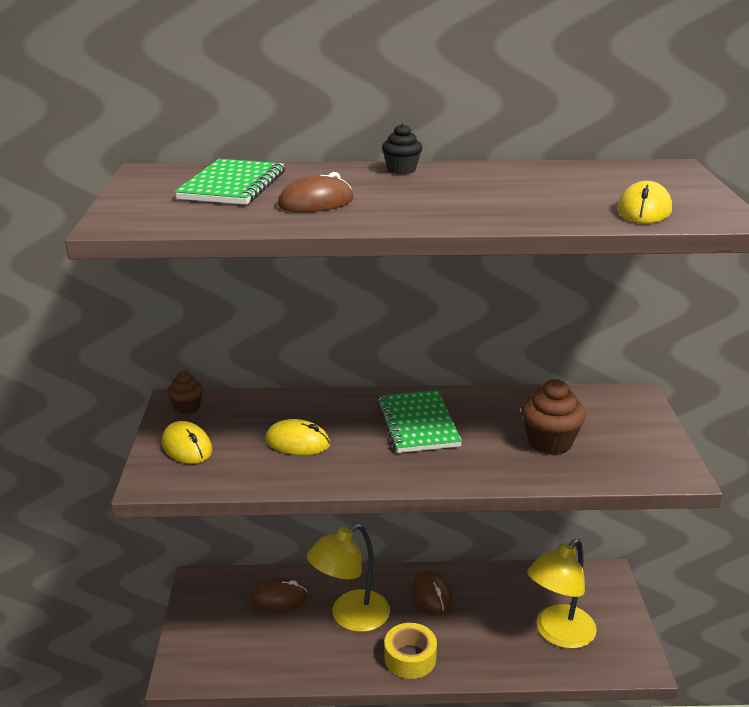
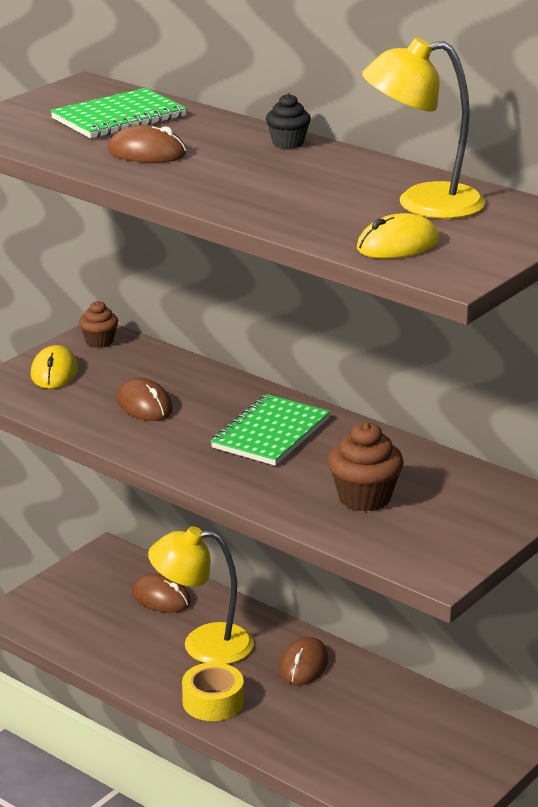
camera: 40 degrees right, 0 degrees up
(297, 442) = (144, 405): yellow mouse -> brown mouse
(558, 634) = (380, 758): yellow lamp -> yellow lamp (422, 204)

